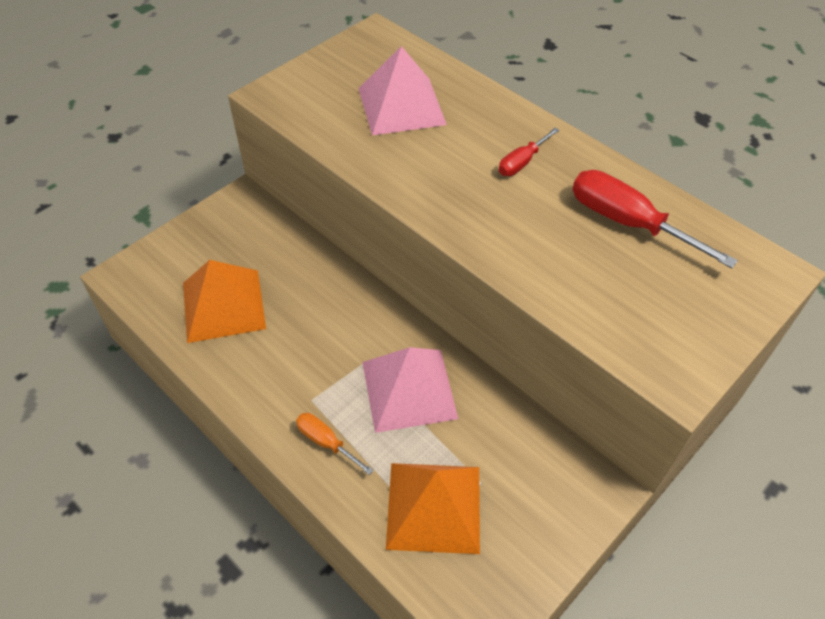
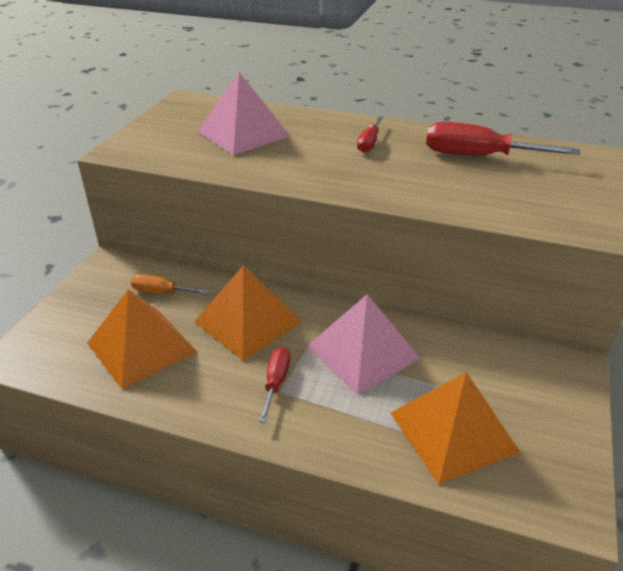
camera: 25 degrees left, 15 degrees down
(313, 389) = (276, 382): none -> red screwdriver
(326, 442) = (318, 419): orange screwdriver -> orange screwdriver (161, 292)
(327, 313) = (248, 321): none -> orange pyramid

